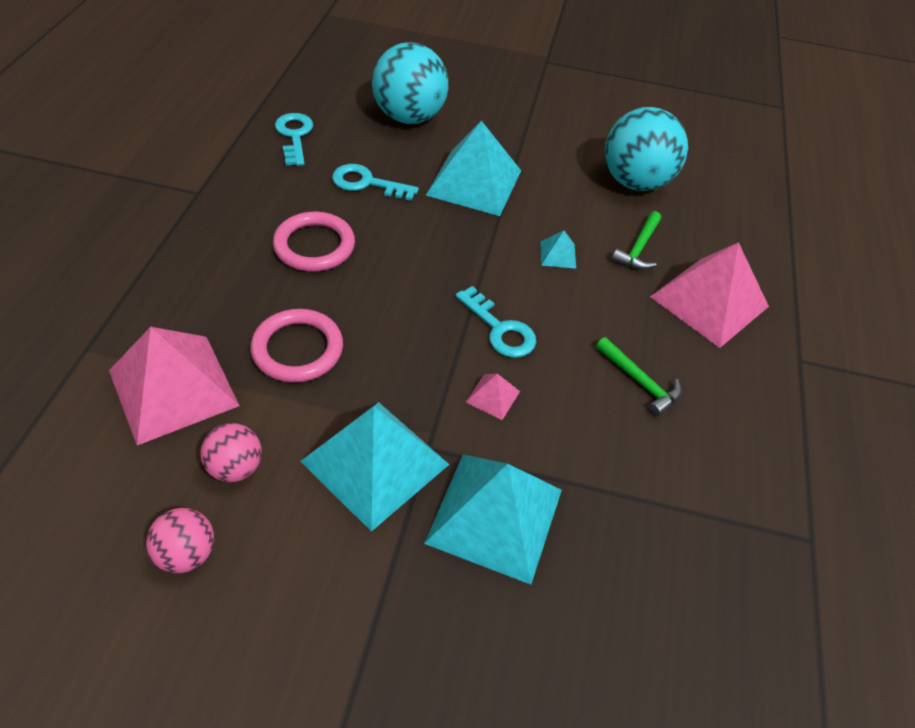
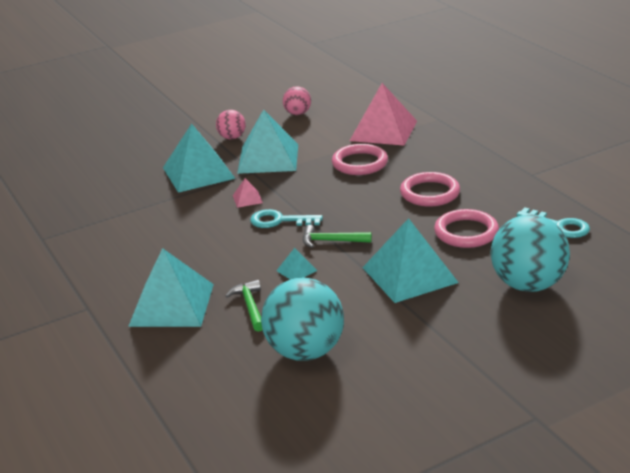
camera: 145 degrees right, 20 degrees down
(236, 467) = (318, 131): pink ball -> pink ball (232, 137)
(367, 183) = (466, 232): turquoise key -> pink ring
(639, 381) = (179, 244): green hammer -> green hammer (331, 241)
(709, 301) = (172, 304): pink pyramid -> turquoise pyramid

